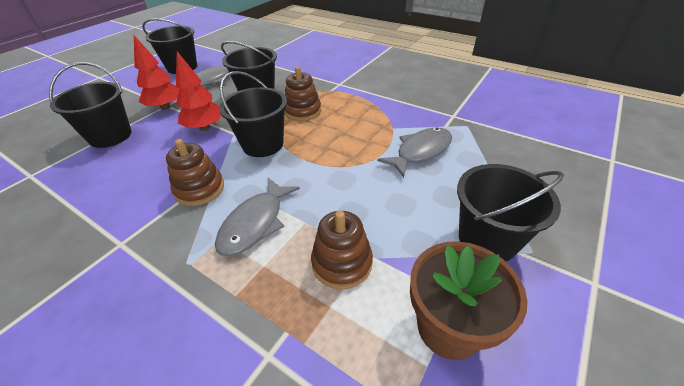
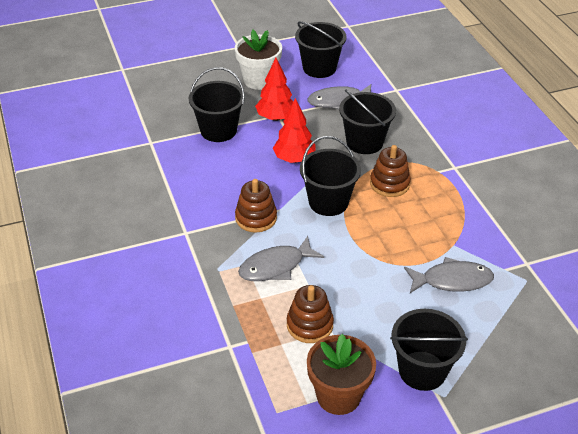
camera: 35 degrees right, 0 degrees up
(132, 90) = (259, 80): none -> white flower pot

